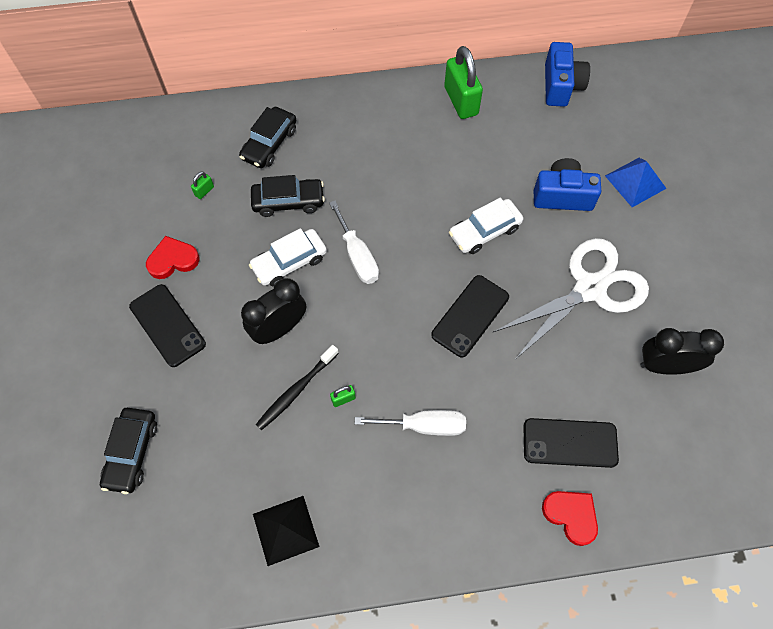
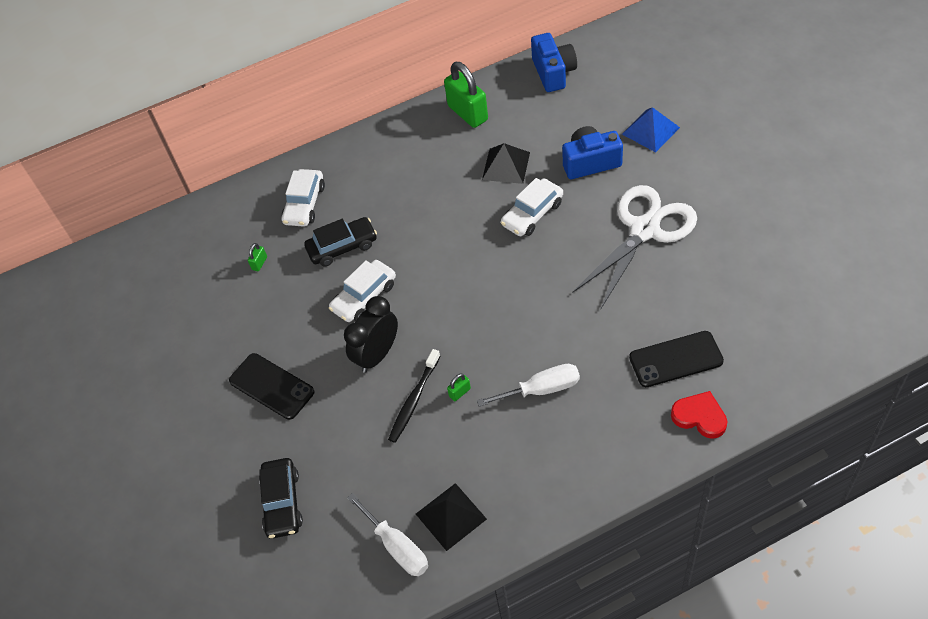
camera: 10 degrees left, 10 degrees down
(173, 260) = (254, 330): red heart -> none
(269, 143) = (304, 204): black car -> white car
(357, 256) = (425, 271): white screwdriver -> white screwdriver (397, 546)
(470, 316) = (547, 287): black phone -> none
(477, 170) = (506, 166): none -> black pyramid
(665, 366) = (734, 270): black clock -> none

